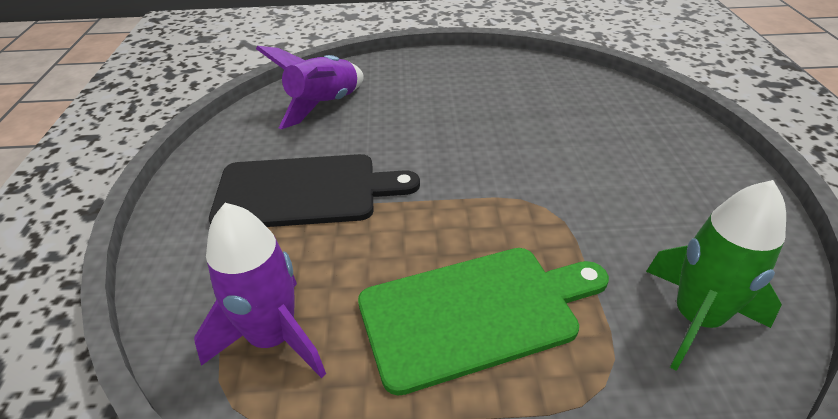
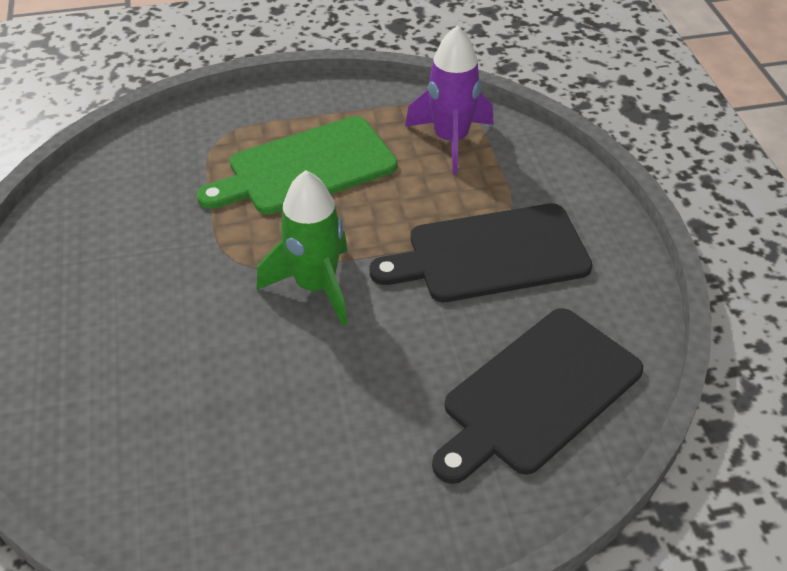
camera: 170 degrees right, 5 degrees up
(324, 105) = (537, 394): purple rocket -> black cutting board
(695, 318) = (138, 179): green rocket -> green rocket (316, 287)

